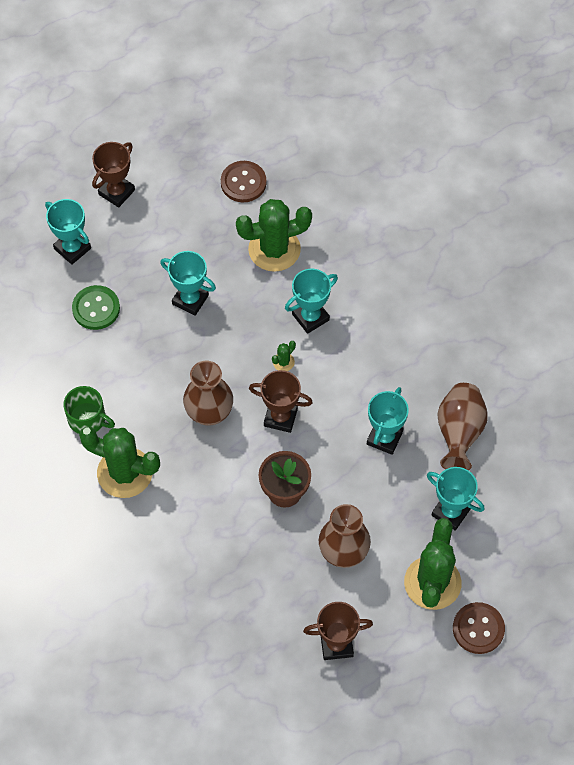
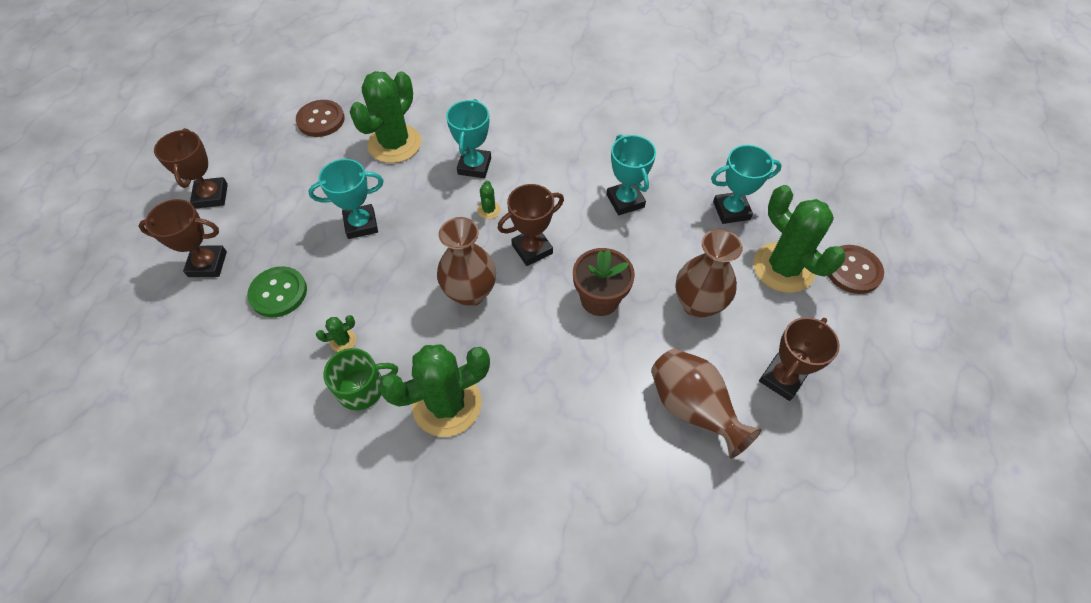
camera: 45 degrees left, 5 degrees down
(72, 248) = (207, 264): turquoise trophy -> brown trophy
(104, 377) = (343, 341): none -> green cactus
(459, 433) = (670, 158): brown vase -> brown vase (692, 408)

